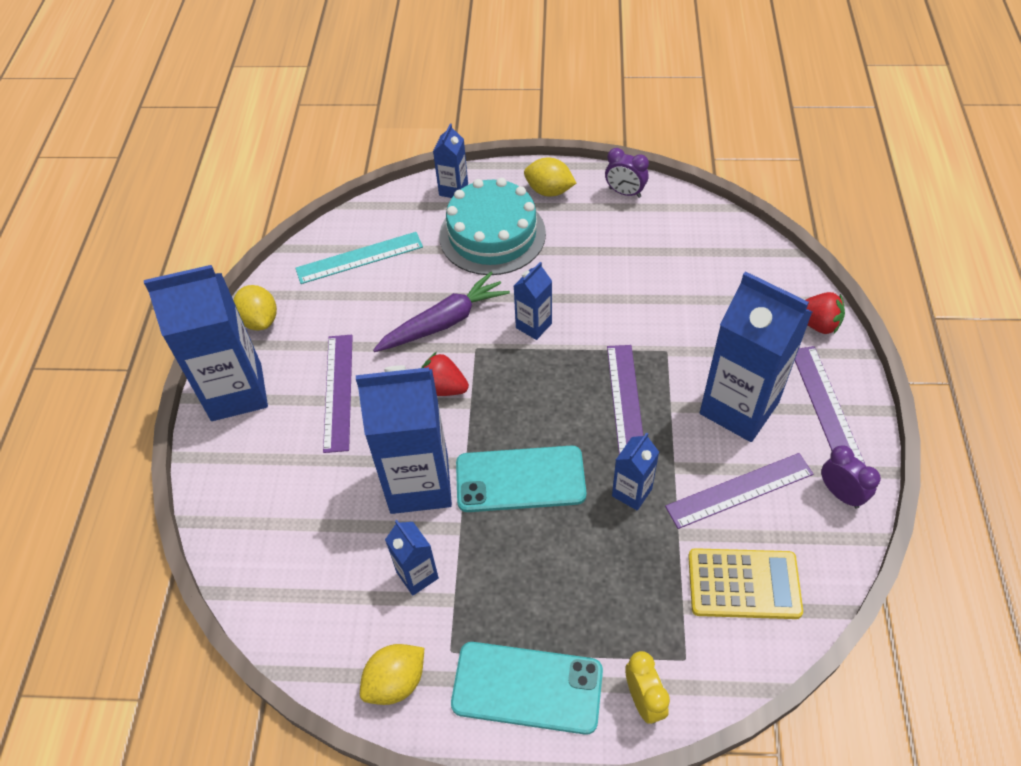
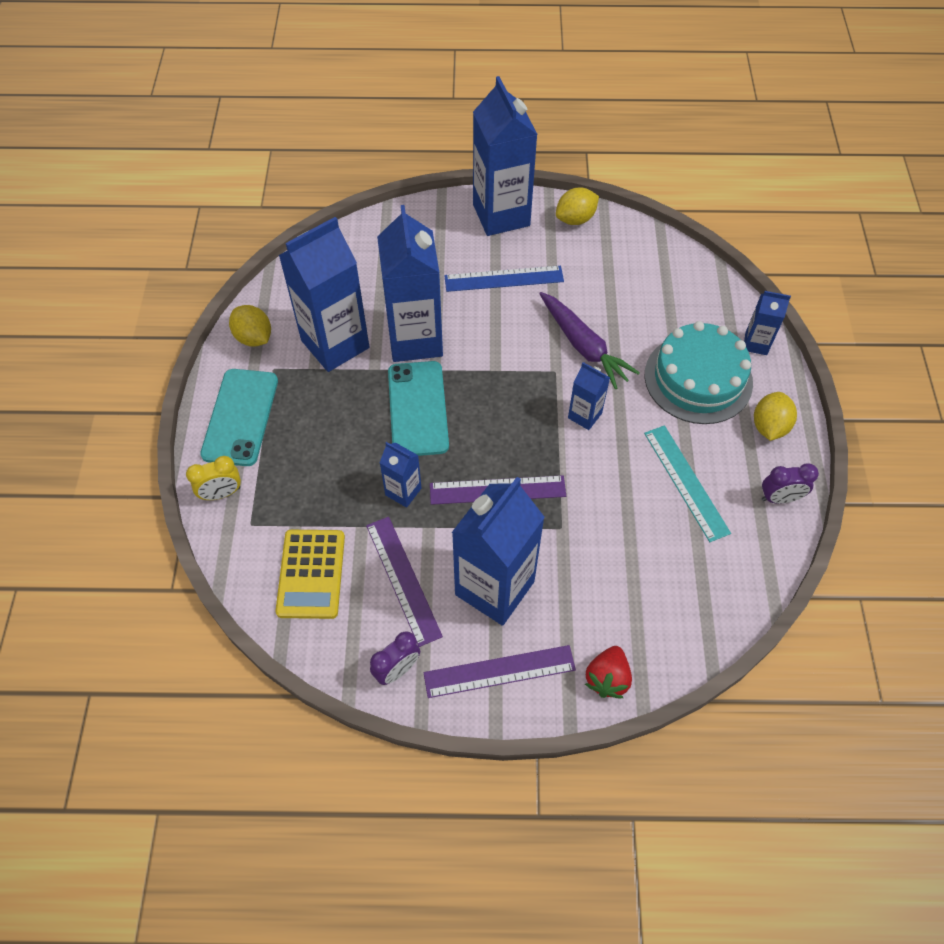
camera: 85 degrees right, 5 degrees up
(338, 391) = (504, 279): purple ruler -> blue ruler
(359, 258) = (654, 278): turquoise ruler -> turquoise ruler (686, 482)
(417, 575) = (335, 344): blue carton -> blue carton, size x2.08
(443, 388) = (510, 350): red strawberry -> none
(625, 192) = (779, 498): purple clock -> purple clock turned 120 degrees counterclockwise

